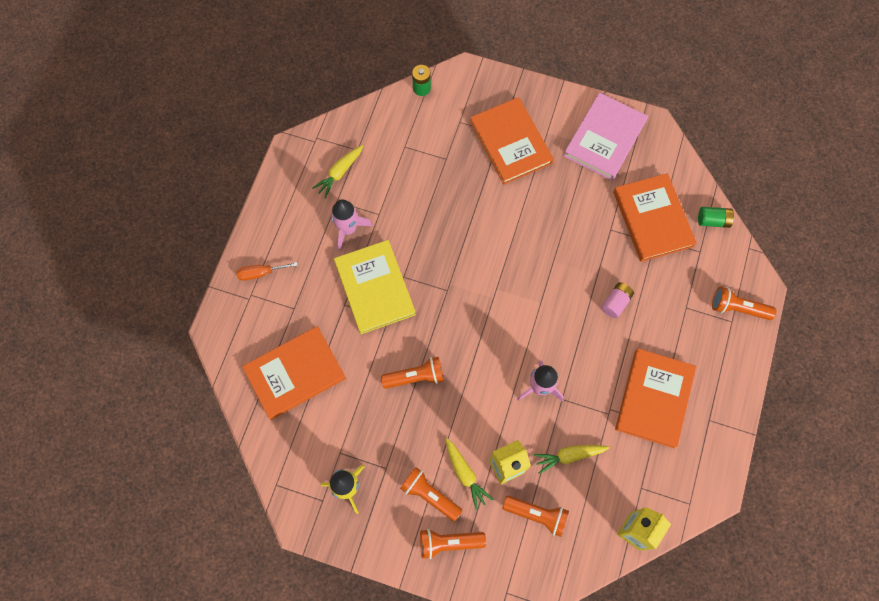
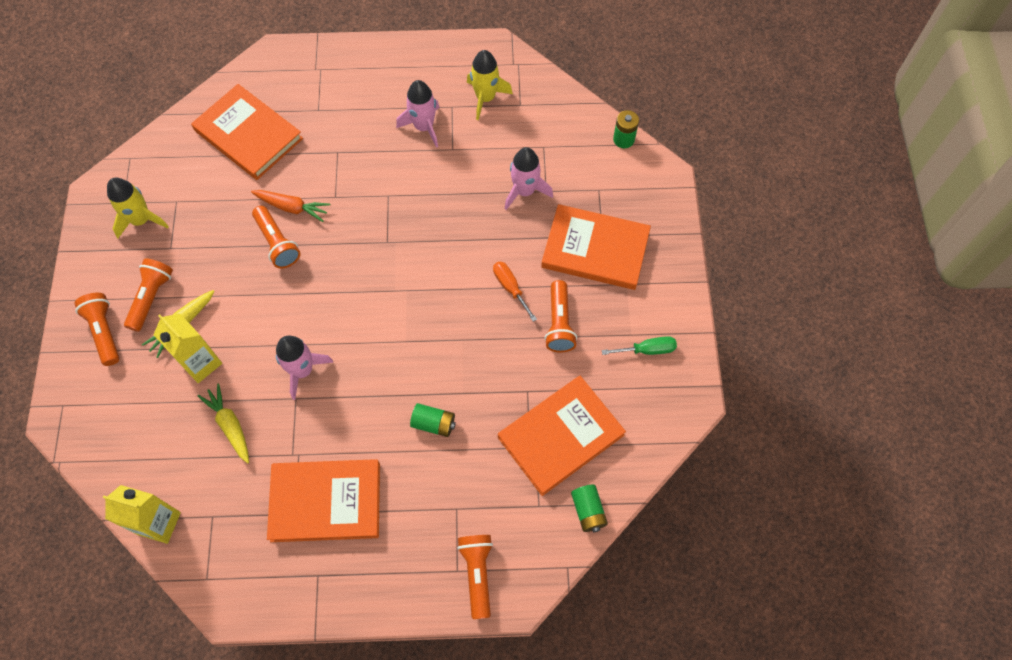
camera: 70 degrees right, 5 degrees down
(260, 273) = (346, 69): orange screwdriver -> orange screwdriver (510, 288)
(339, 173) = (485, 98): yellow carrot -> yellow rocket
(375, 288) = (365, 173): yellow book -> none
(385, 356) = (292, 207): none -> orange carrot
(440, 174) = (524, 191): none -> pink rocket
(510, 143) = (595, 249): orange book -> orange book turned 60 degrees clockwise
(537, 515) = (154, 411): orange flashlight -> orange flashlight (559, 323)
(604, 138) = (647, 350): pink book -> green screwdriver
(615, 303) = (434, 423): pink battery -> green battery

